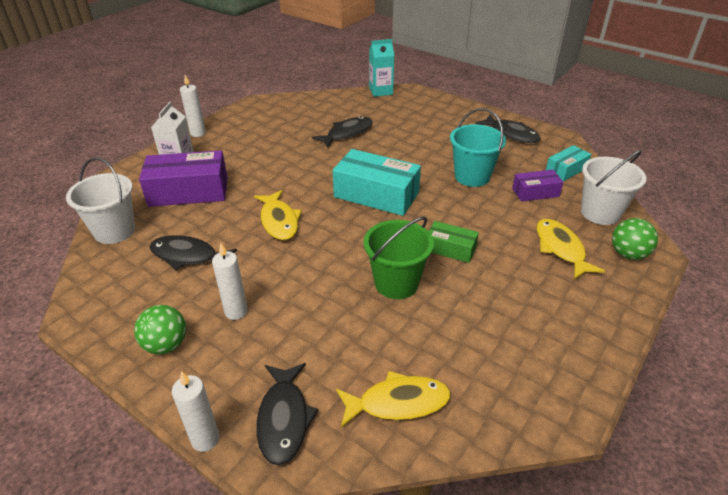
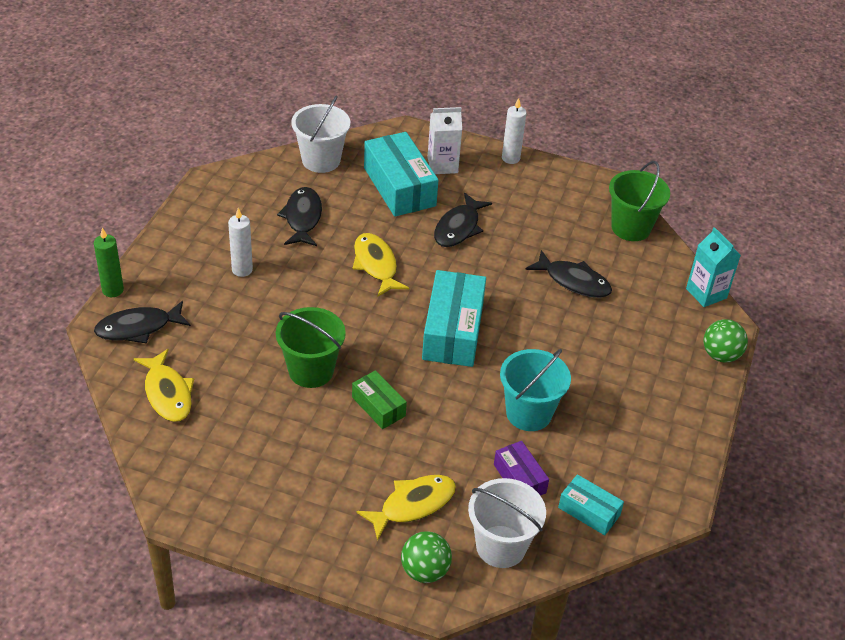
camera: 70 degrees right, 5 degrees up
(166, 345) = (194, 240): green ball -> green ball (720, 355)
(188, 191) = (399, 187): purple box -> turquoise box
(205, 439) = (113, 290): white candle -> green candle
(279, 221) = (376, 265): yellow fish -> yellow fish turned 105 degrees clockwise
(306, 103) = (631, 227): none -> green bucket
(450, 249) = (378, 406): green box -> green box turned 45 degrees counterclockwise
(511, 134) = (658, 448): black fish -> black fish (458, 228)

